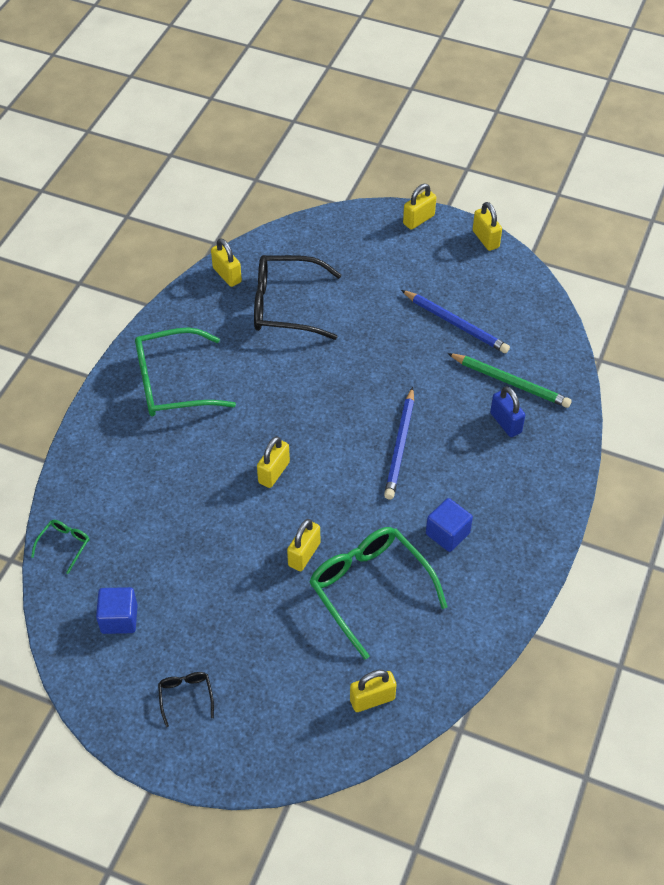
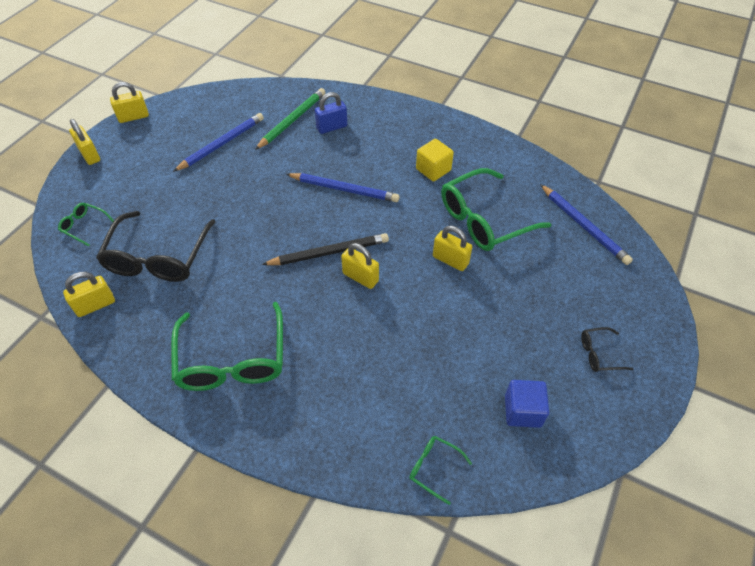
camera: 85 degrees left, 0 degrees up
(304, 441) = (329, 253): none -> black pencil
(320, 242) = (84, 226): none -> green glasses
(372, 699) = (583, 226): yellow padlock -> blue pencil
(447, 533) = (433, 170): blue cube -> yellow cube

